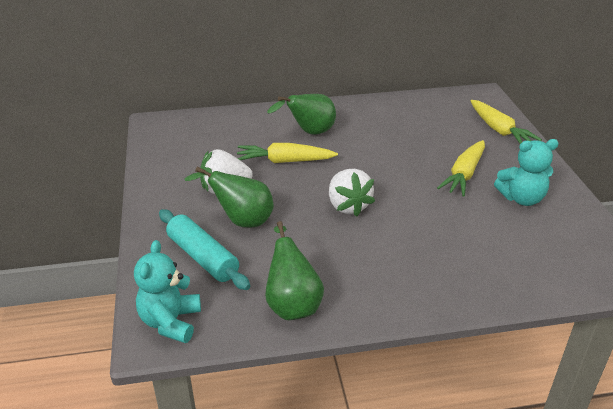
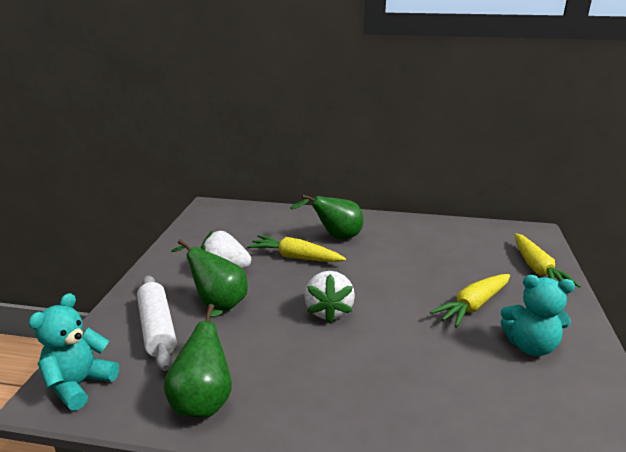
camera: 20 degrees right, 10 degrees down
(202, 257) = (157, 328): turquoise rolling pin -> white rolling pin

